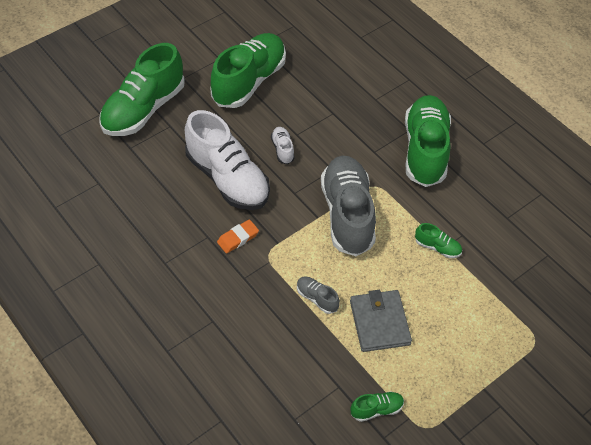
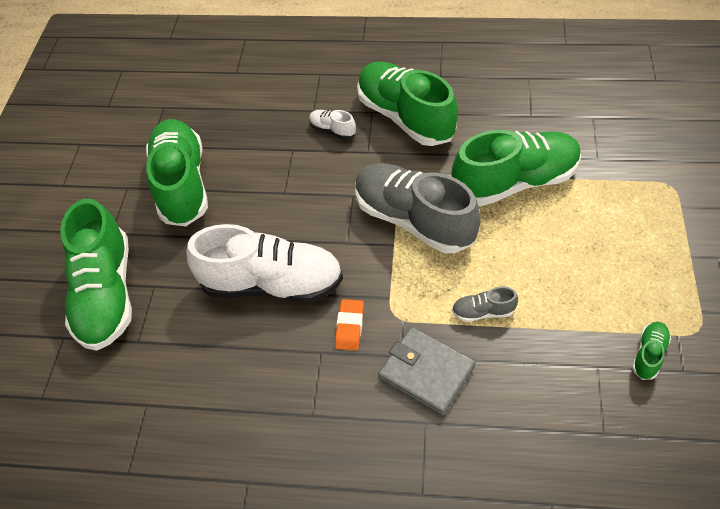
camera: 40 degrees left, 0 degrees up
(282, 149) = (288, 215): white shoe -> white shoe (332, 130)
(379, 322) = (555, 282): grey wallet -> grey wallet (426, 372)
(437, 247) = (514, 182): green shoe -> green shoe, size x2.39

